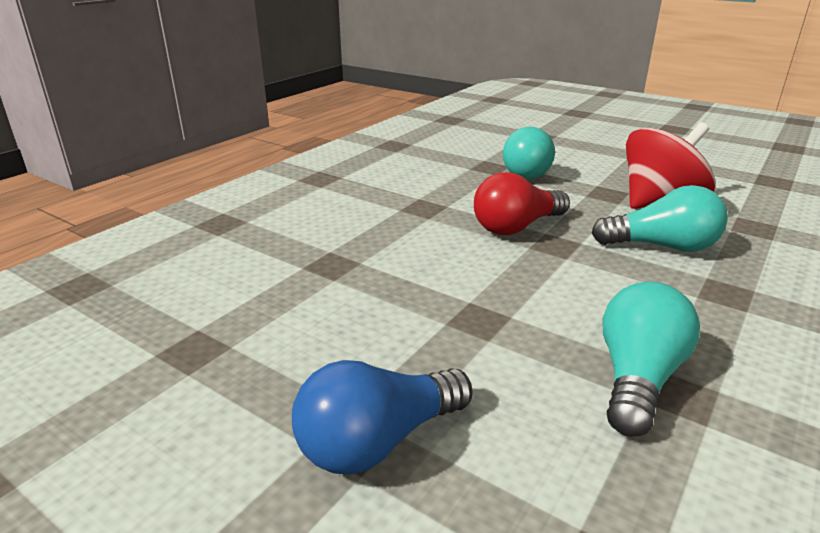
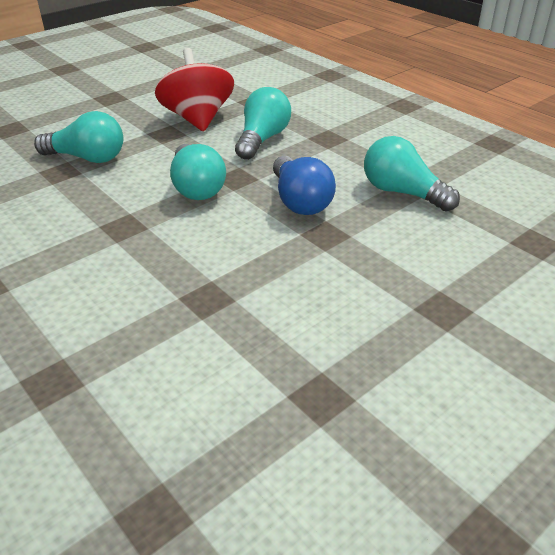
camera: 75 degrees left, 10 degrees up
(378, 441) = (446, 300): blue light bulb -> blue light bulb (300, 201)
(517, 227) = (197, 187): red light bulb -> turquoise light bulb

